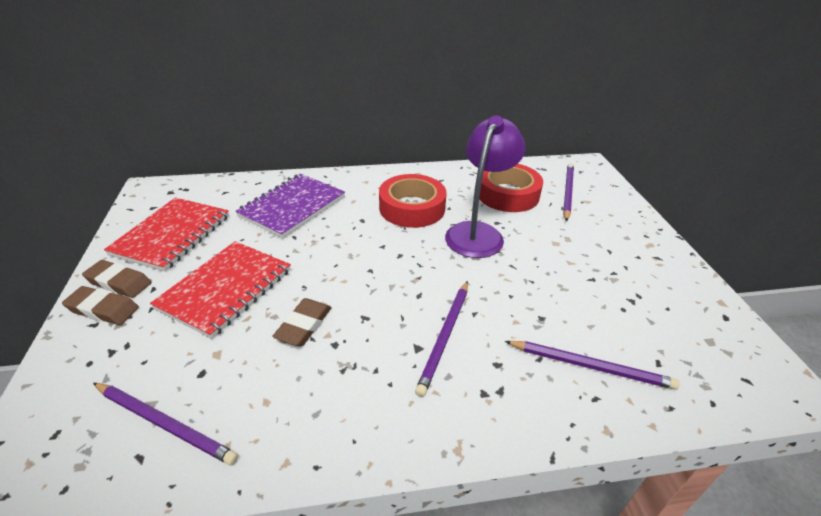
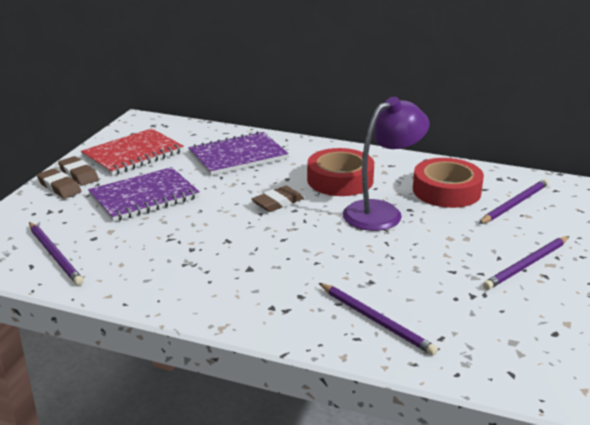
camera: 30 degrees right, 10 degrees down
(226, 289) = (144, 197): red notebook -> purple notebook
(304, 325) = (179, 232): brown eraser -> brown eraser (278, 203)
(444, 337) = (276, 269): purple pencil -> purple pencil (526, 265)

